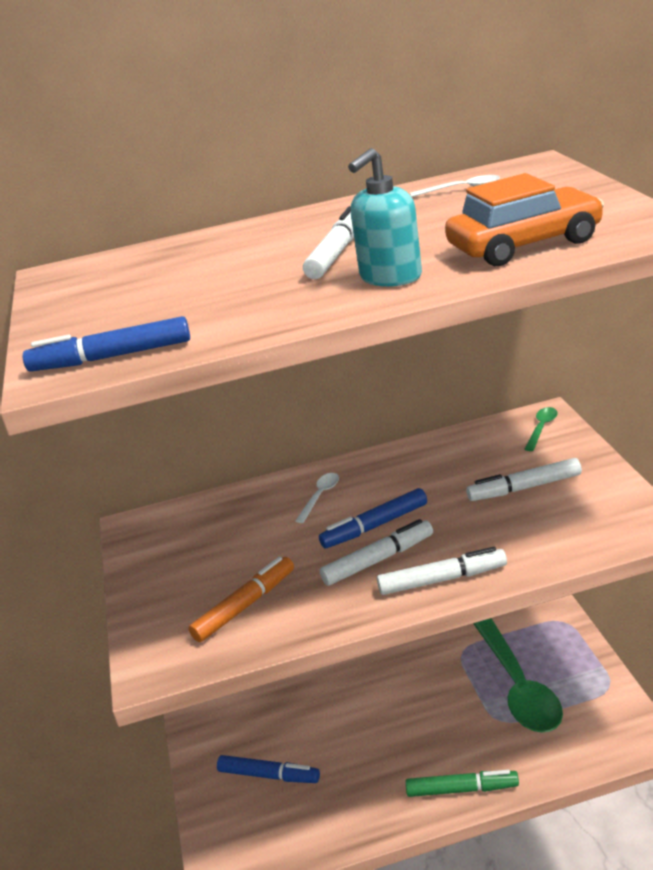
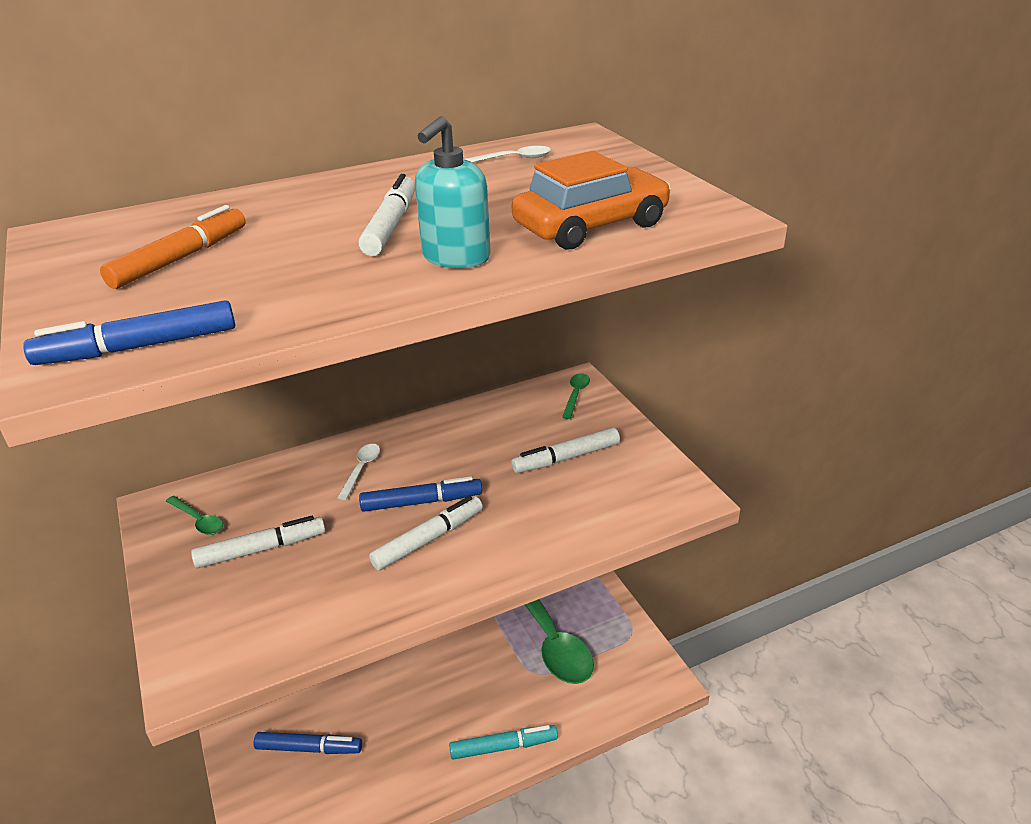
camera: 15 degrees left, 5 degrees up
(168, 538) = (198, 520): none -> green spoon
(245, 606) = (290, 597): orange marker -> orange marker (180, 258)
(375, 526) = (421, 502): blue marker -> blue marker turned 150 degrees counterclockwise
(442, 579) = (496, 559): white marker -> white marker (261, 549)
(462, 789) = (503, 746): green marker -> turquoise marker

